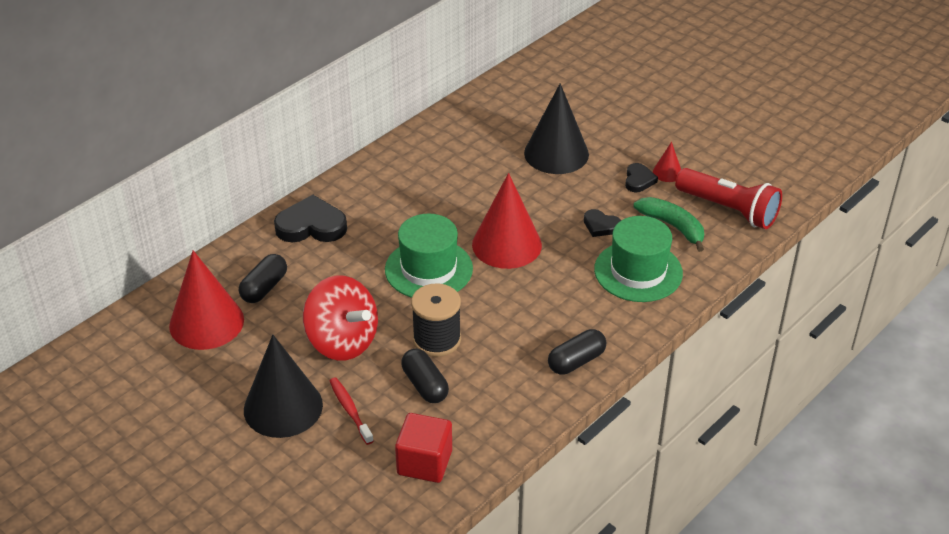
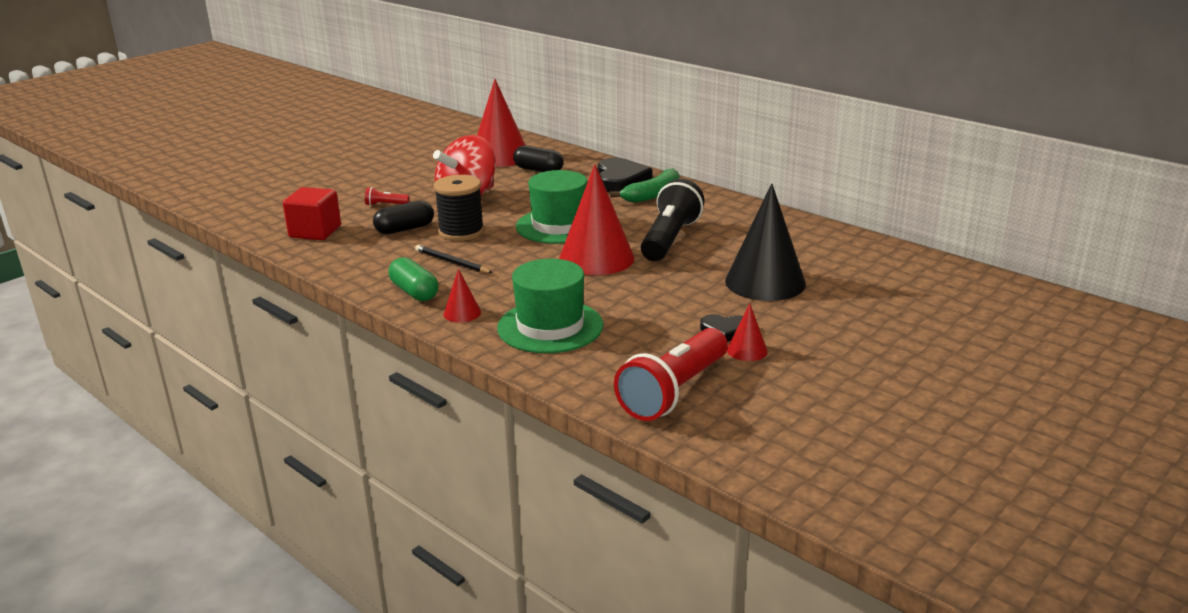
camera: 90 degrees right, 15 degrees down
(283, 407) = (398, 184): black cone -> none
(350, 410) = (385, 205): red toothbrush -> red flashlight
(467, 199) = (669, 239): none -> black flashlight
(511, 341) = (452, 262): none -> black pencil
(576, 361) = (414, 292): black capsule -> green capsule
(601, 226) = (632, 306): black heart -> none
(617, 325) = (462, 313): none -> red cone
(673, 226) = (634, 350): green banana -> green banana (652, 195)

